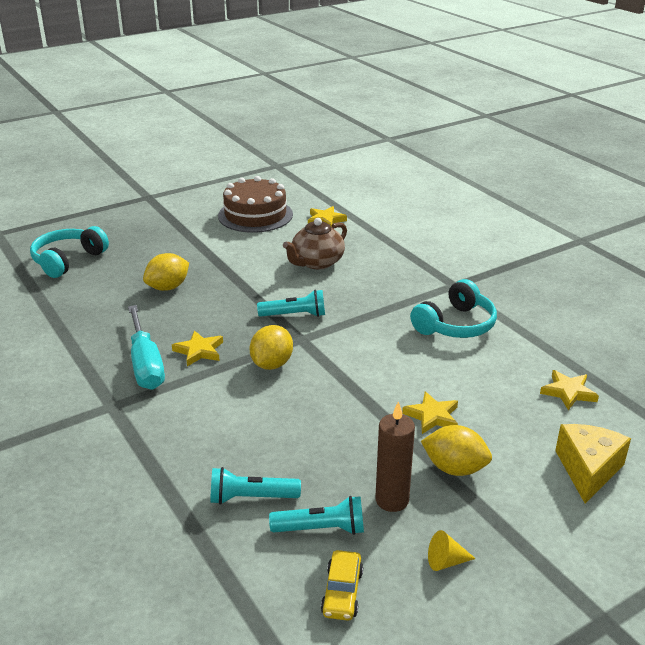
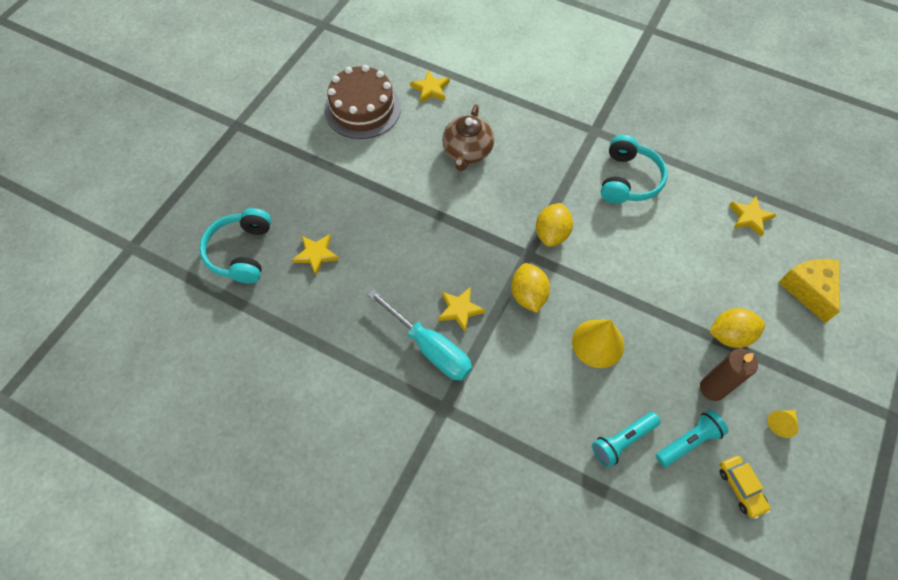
camera: 30 degrees left, 30 degrees up
(168, 287) = (367, 245): yellow lemon -> yellow lemon (551, 234)
(294, 315) = (500, 228): turquoise flashlight -> none
(304, 420) = (598, 343): none -> yellow cone
(432, 416) = (680, 290): yellow star -> yellow star (316, 254)

